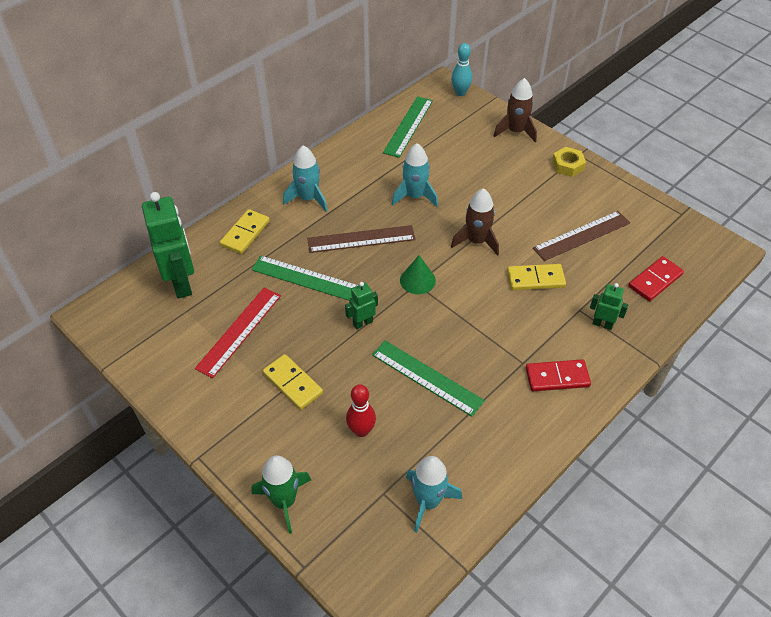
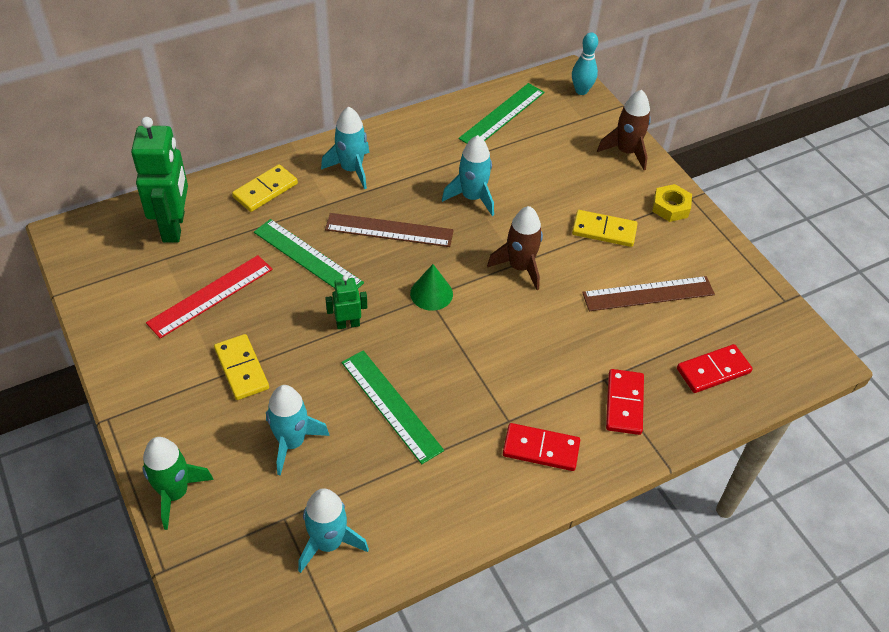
camera: 15 degrees right, 0 degrees up
(361, 430) = (292, 442): red bowling pin -> turquoise rocket
(535, 279) = (569, 329): yellow domino -> yellow domino (604, 231)
(602, 324) = (624, 403): green robot -> red domino

